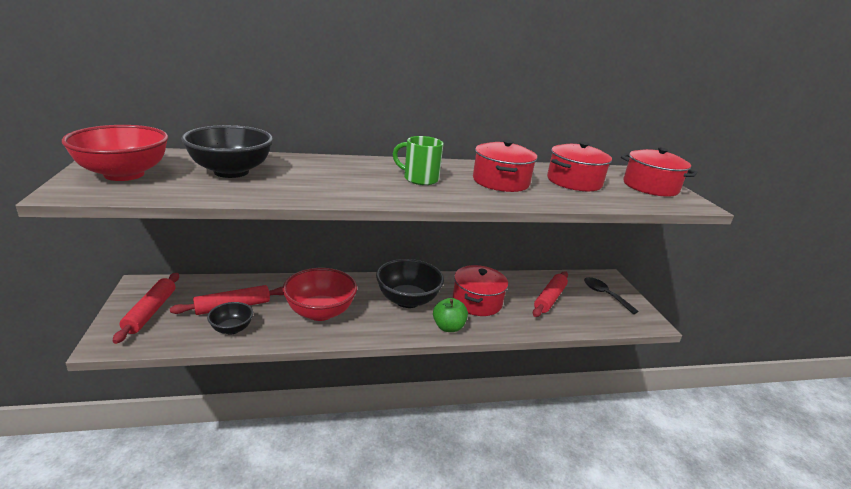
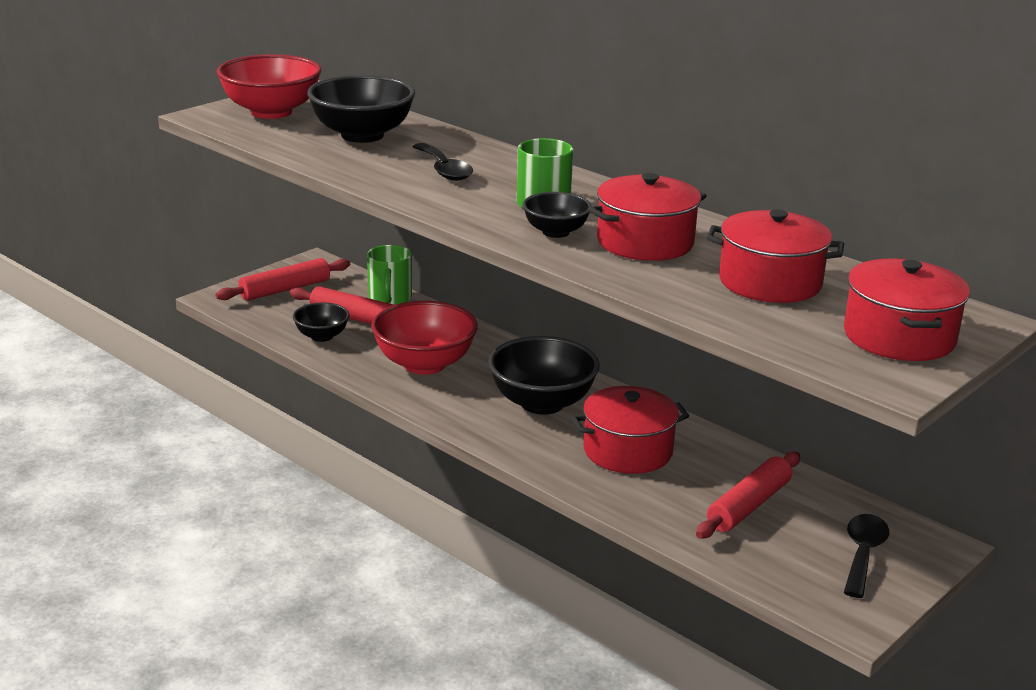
camera: 55 degrees right, 0 degrees up
(233, 285) = (390, 299): none -> green mug
(330, 177) = (444, 170): none -> black spoon
(448, 327) = (531, 451): green apple -> none
(462, 191) = (555, 232): none -> black bowl
(549, 298) = (748, 505): red rolling pin -> red rolling pin turned 45 degrees counterclockwise

